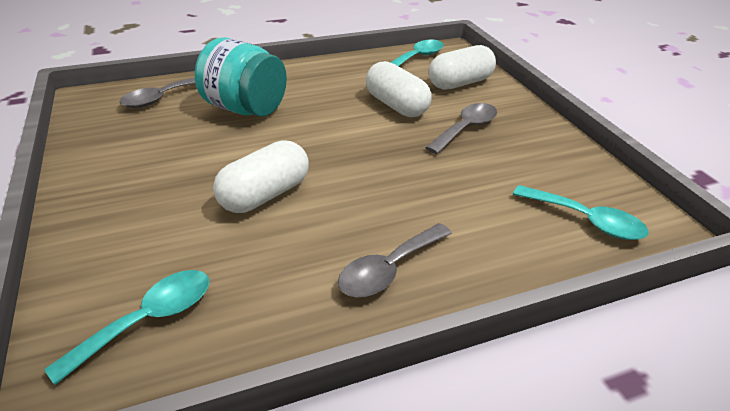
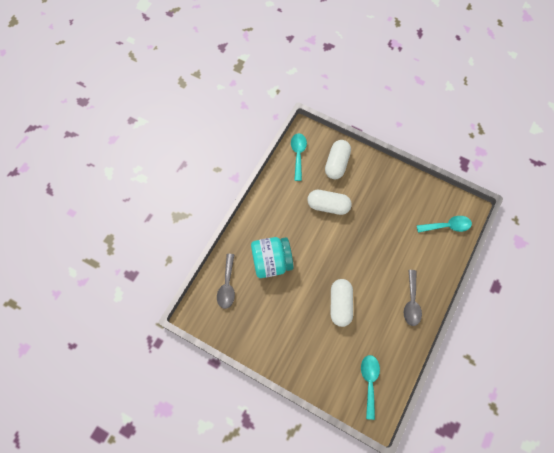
camera: 40 degrees left, 30 degrees up
(466, 128) = (369, 200): grey spoon -> none

